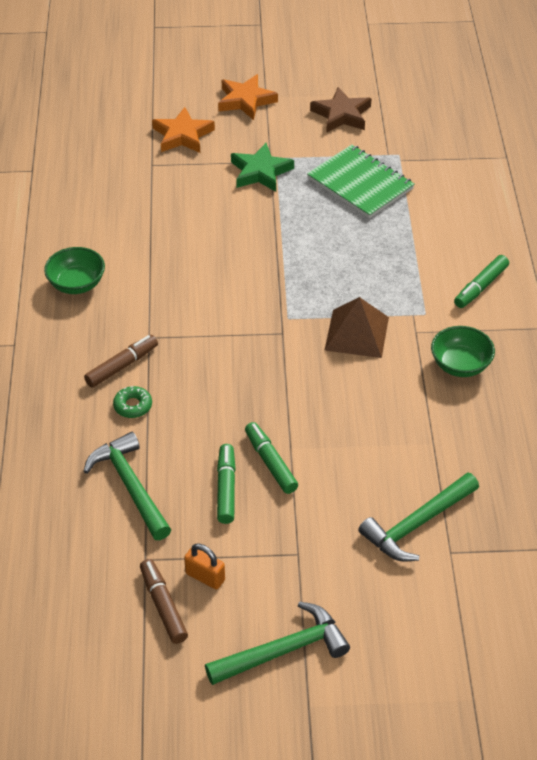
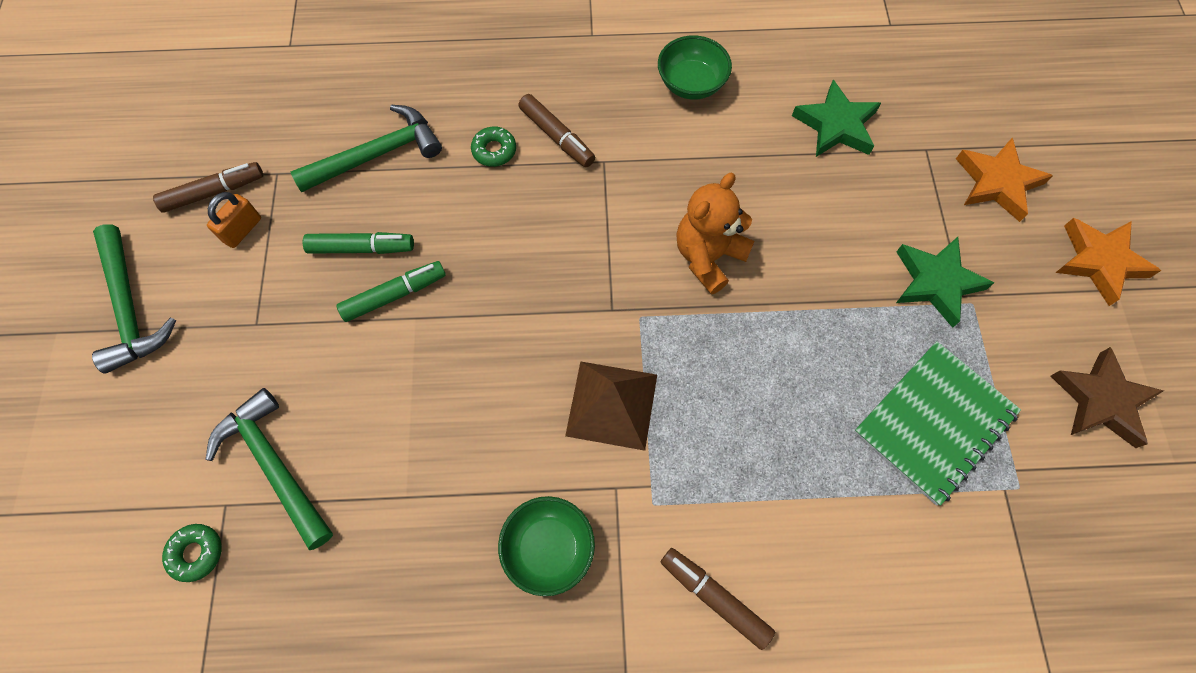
camera: 90 degrees right, 20 degrees up
(126, 207) = (836, 125): none -> green star
(238, 280) = (708, 257): none -> orange teddy bear
(481, 287) = (714, 598): green marker -> brown marker
(488, 564) = (196, 553): none -> green donut

